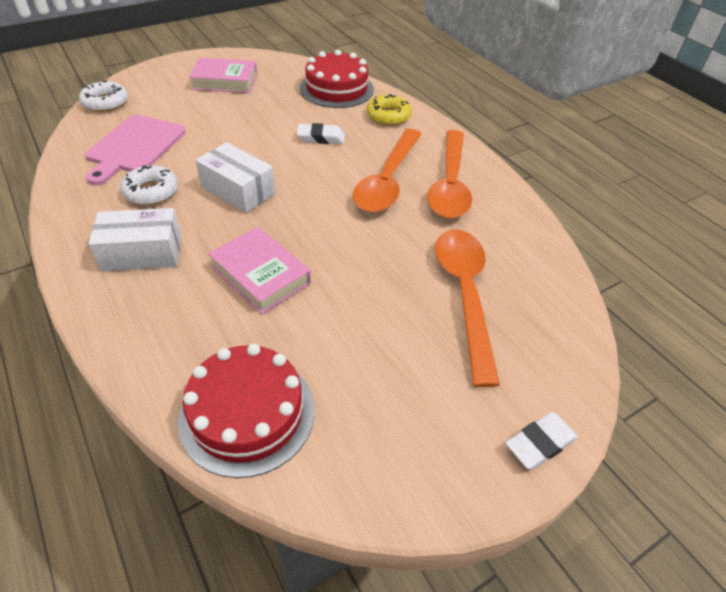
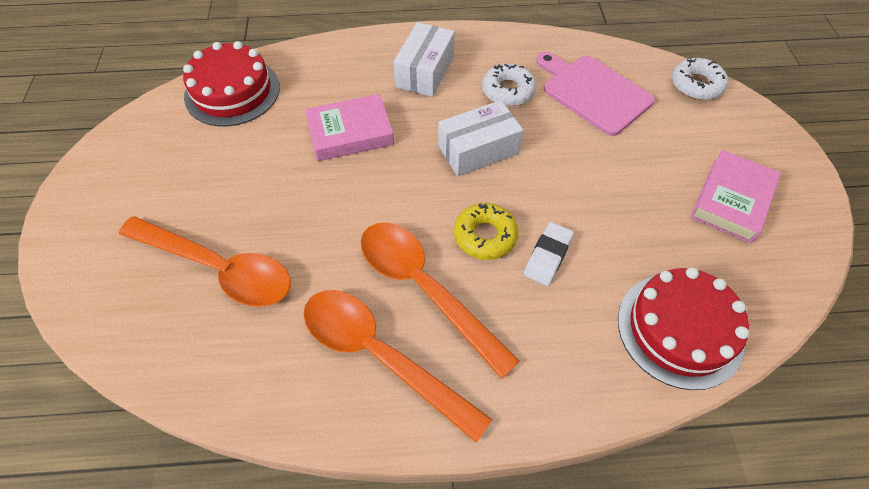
camera: 120 degrees right, 10 degrees up
(388, 116) = (574, 364): yellow donut -> yellow donut (485, 236)
(540, 443) = (63, 235): white eraser -> none

